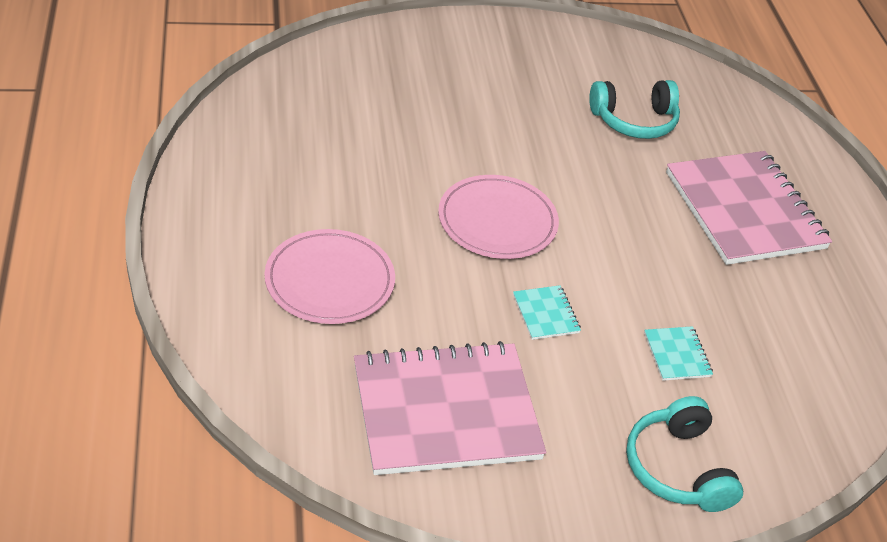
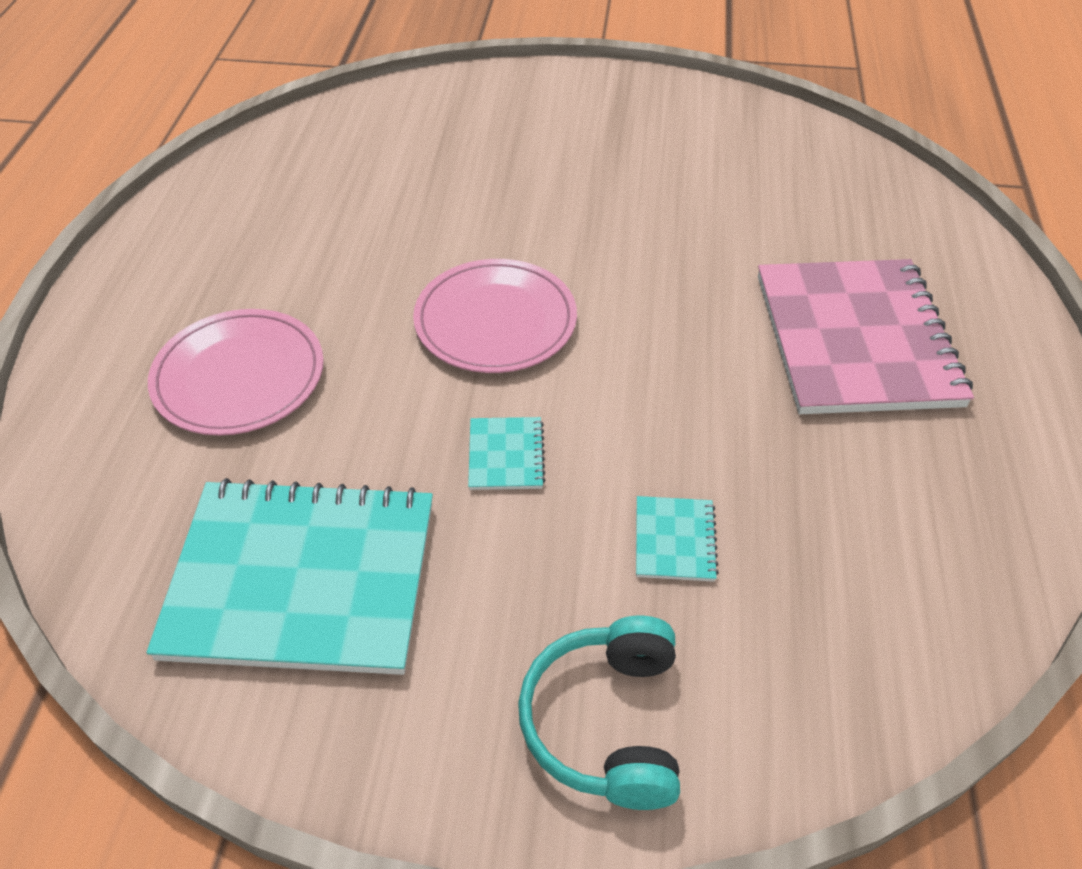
camera: 20 degrees right, 5 degrees up
(445, 411) = (302, 578): pink notebook -> turquoise notebook
(634, 121) = (739, 207): turquoise headphones -> none

